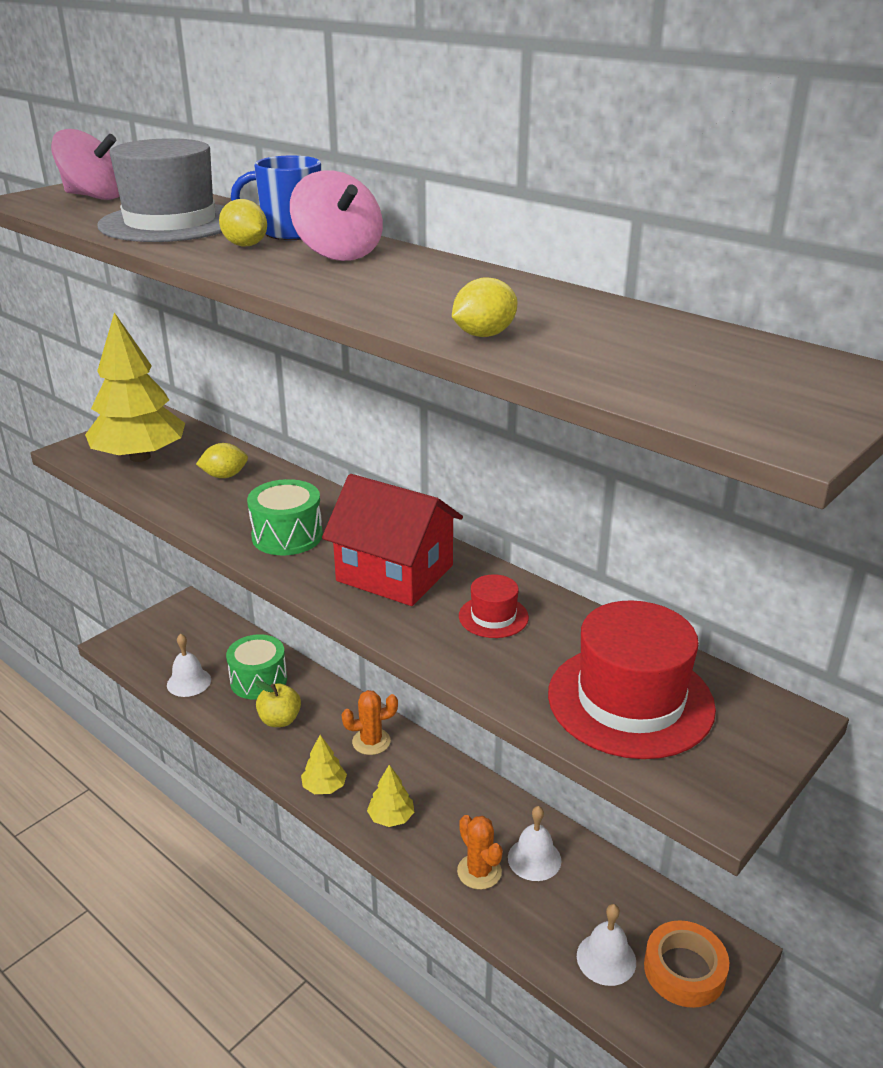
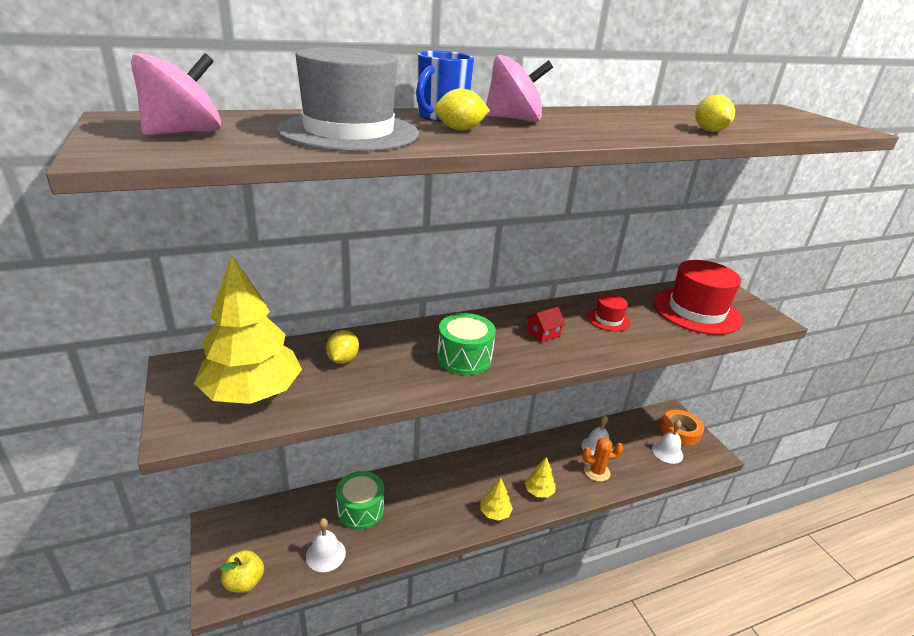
camera: 65 degrees left, 0 degrees up
(280, 720) = (414, 513): yellow apple -> yellow apple (244, 582)
(371, 741) = (468, 474): orange cactus -> none
(395, 573) = (543, 333): red house -> red house, size x0.41

